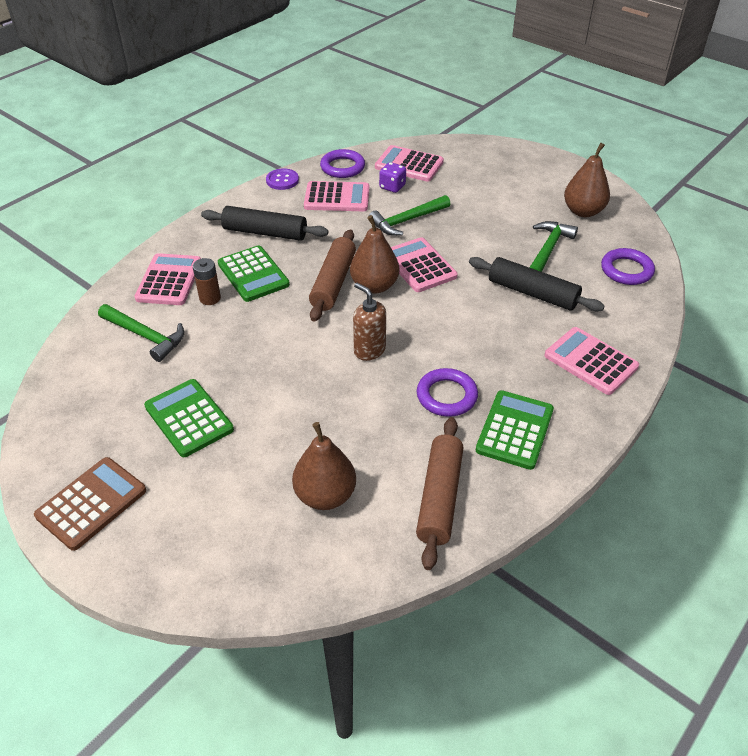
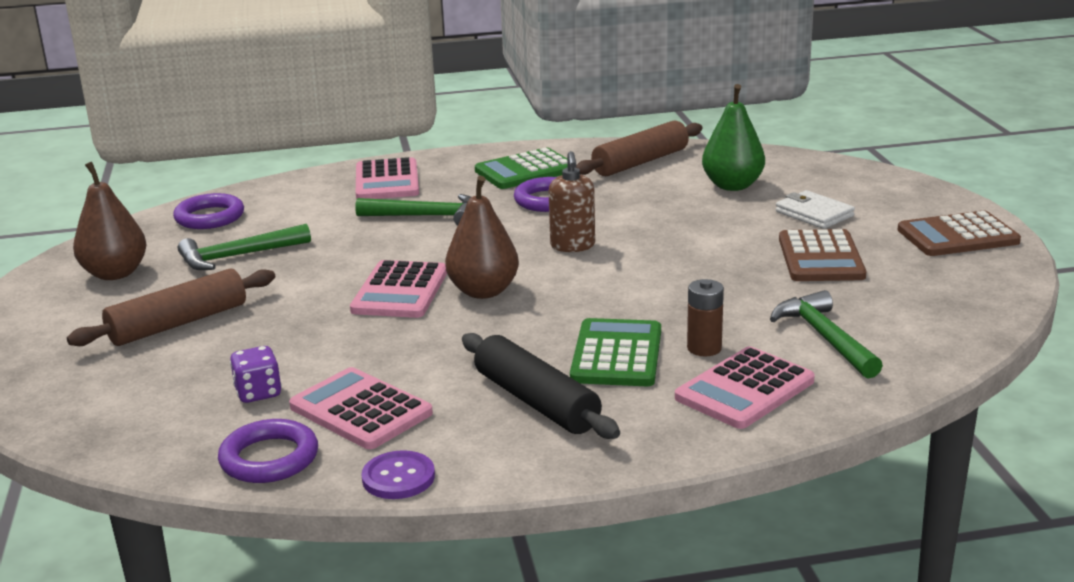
camera: 140 degrees left, 20 degrees down
(189, 418) = (821, 258): green calculator -> brown calculator
(226, 481) = (814, 214): none -> white wallet
(325, 495) = (732, 186): brown pear -> green pear
(333, 282) = (526, 311): brown rolling pin -> brown rolling pin (178, 323)
(407, 220) = (324, 341): green hammer -> green hammer (426, 216)
(409, 165) = (170, 417): pink calculator -> none
(532, 293) = (334, 232): black rolling pin -> none

